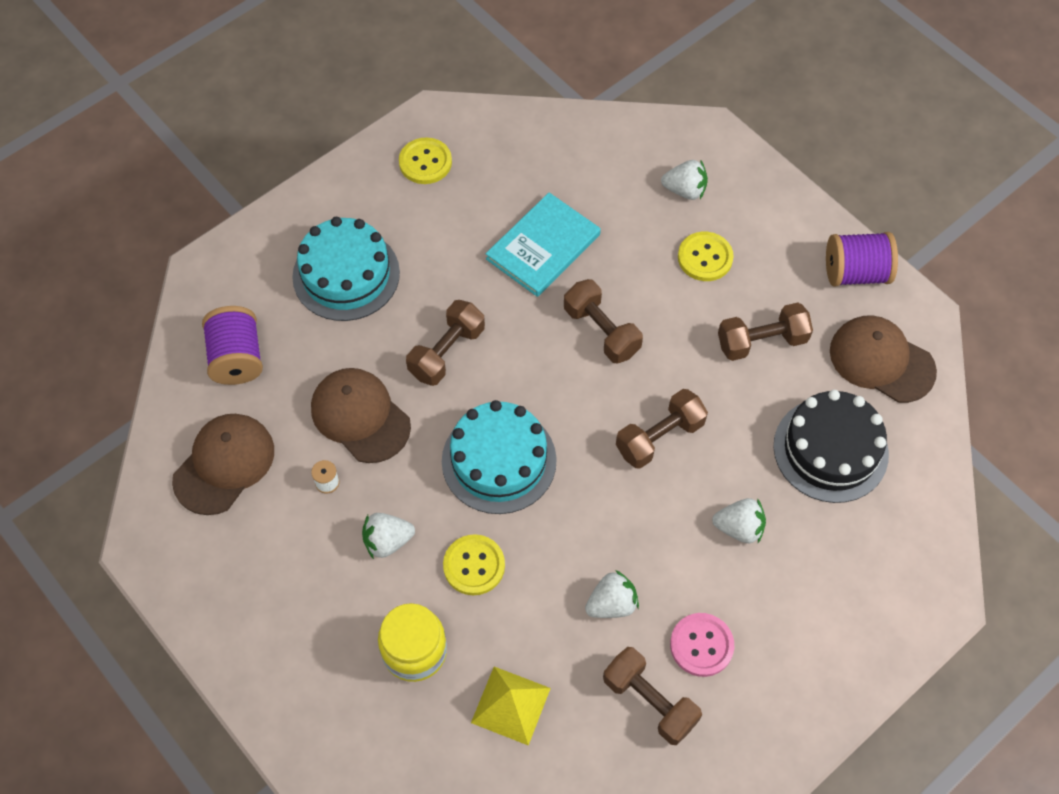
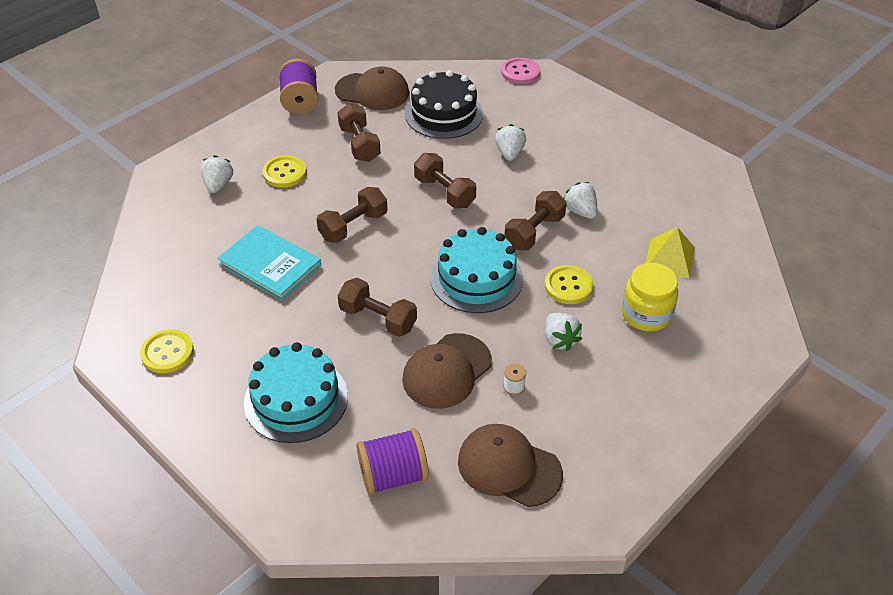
camera: 95 degrees left, 15 degrees down
(649, 701) = (644, 191): brown dumbbell -> brown dumbbell (534, 232)
(701, 645) = (598, 169): pink button -> pink button (520, 72)
(881, 361) = (372, 92): brown cap -> brown cap turned 105 degrees counterclockwise

